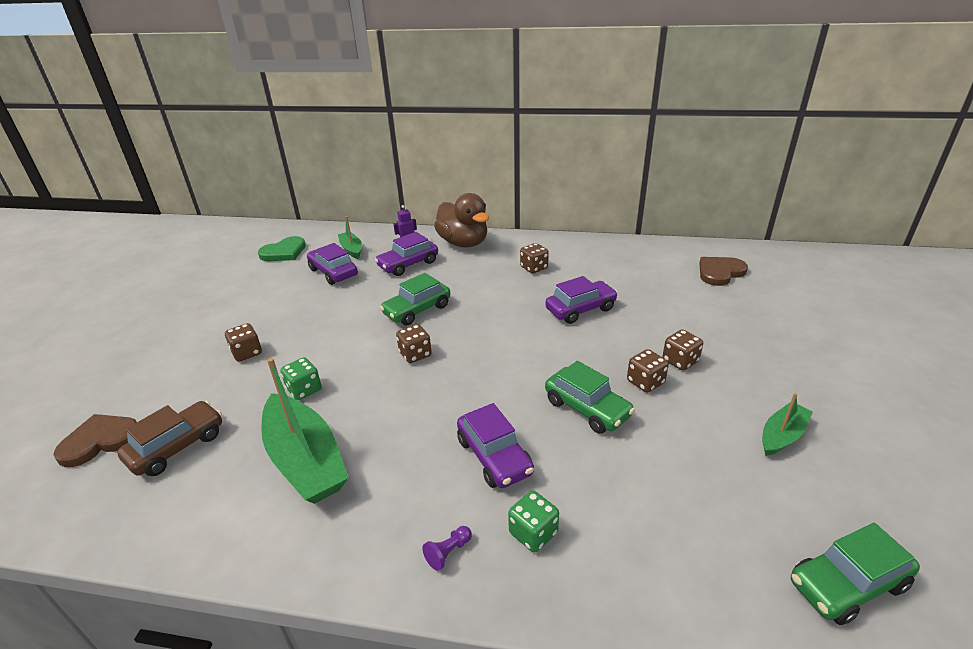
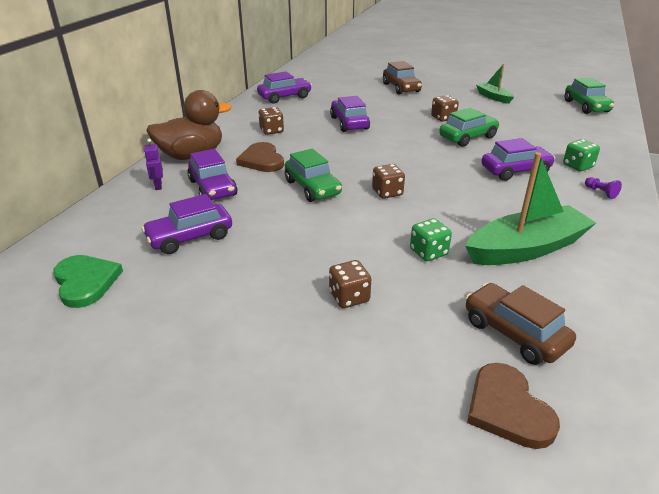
camera: 80 degrees left, 0 degrees up
(351, 249) = (137, 224): green boat -> none
(630, 258) = (284, 97): none -> purple car
(680, 361) = (423, 106): brown dice -> none
(720, 272) = (325, 78): brown heart -> brown heart (262, 160)
(738, 335) = (401, 88): none -> brown car

